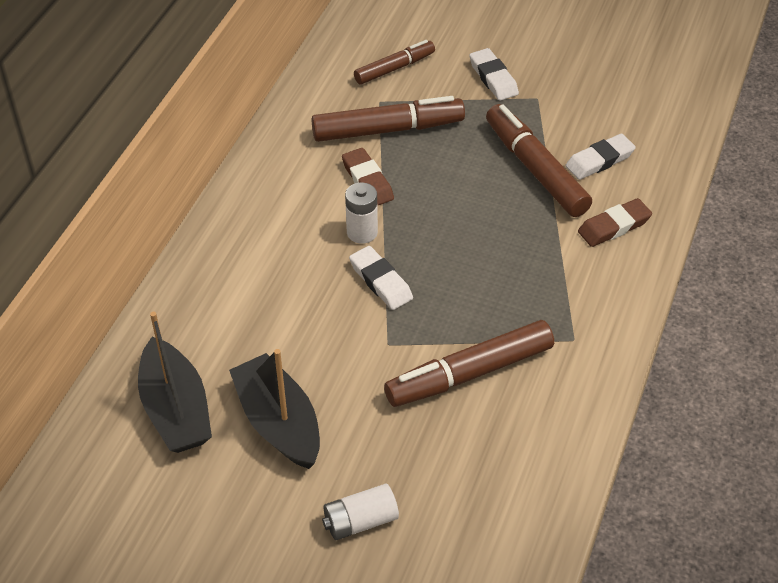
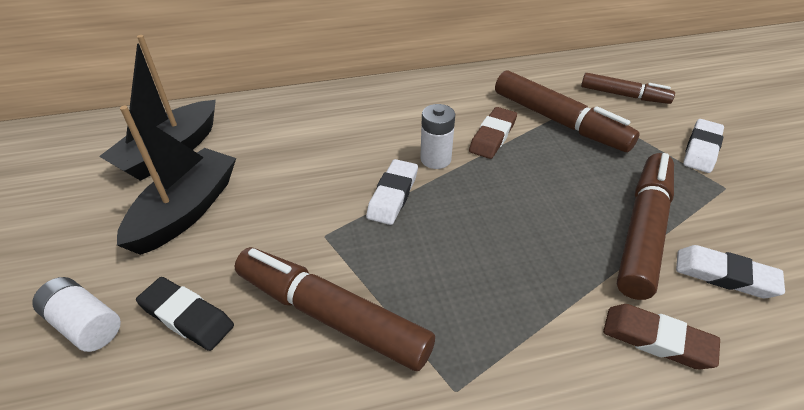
camera: 55 degrees right, 5 degrees down
(404, 456) = (187, 317): none -> black eraser

